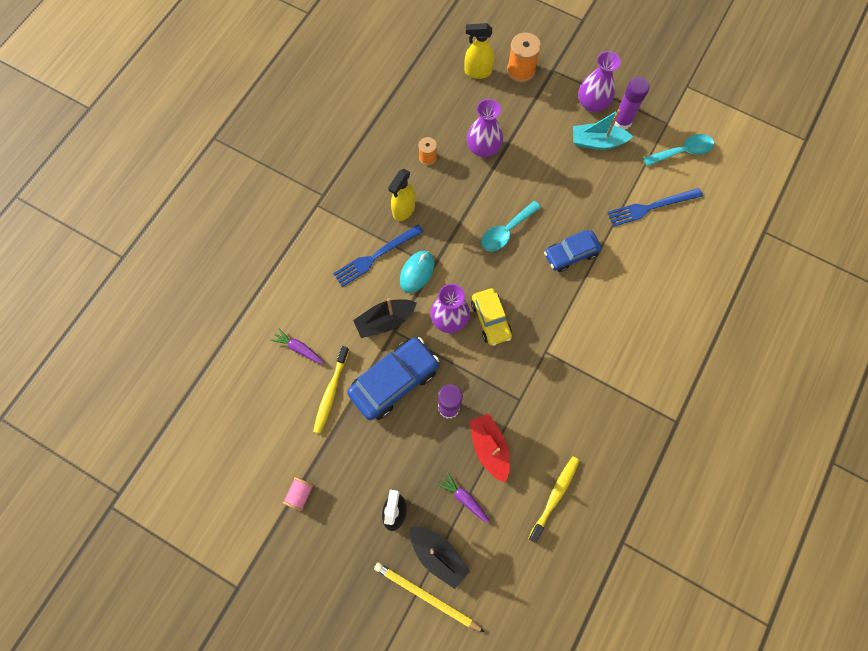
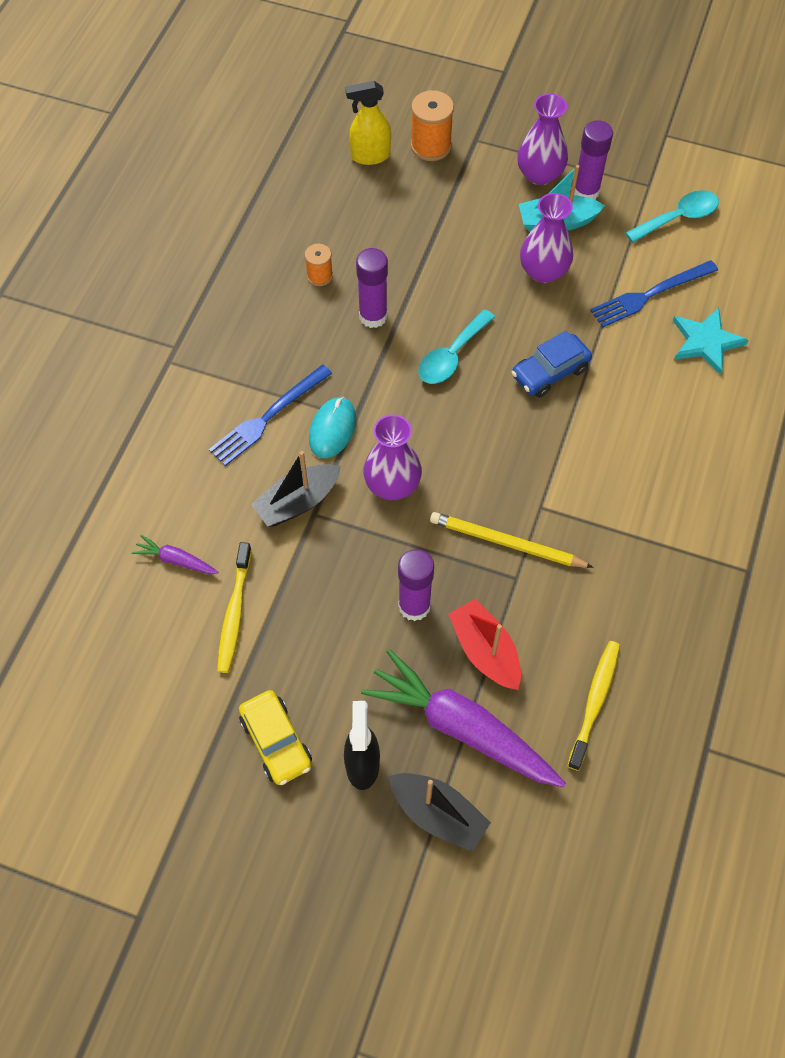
camera: 10 degrees left, 10 degrees down
(300, 494) = (213, 764): pink spool -> none
(394, 381) = (326, 582): blue car -> none
(403, 210) = (297, 349): yellow spray bottle -> none
(426, 596) = (432, 877): yellow pencil -> yellow pencil (506, 543)
(458, 193) = (373, 316): none -> purple glue stick
(464, 498) = (462, 728): purple carrot -> purple carrot, size x2.27
(483, 148) = (397, 252): purple vase -> purple vase (543, 271)
(491, 319) = (452, 476): yellow car -> yellow car (276, 742)
(682, 249) = (706, 342): none -> turquoise star

